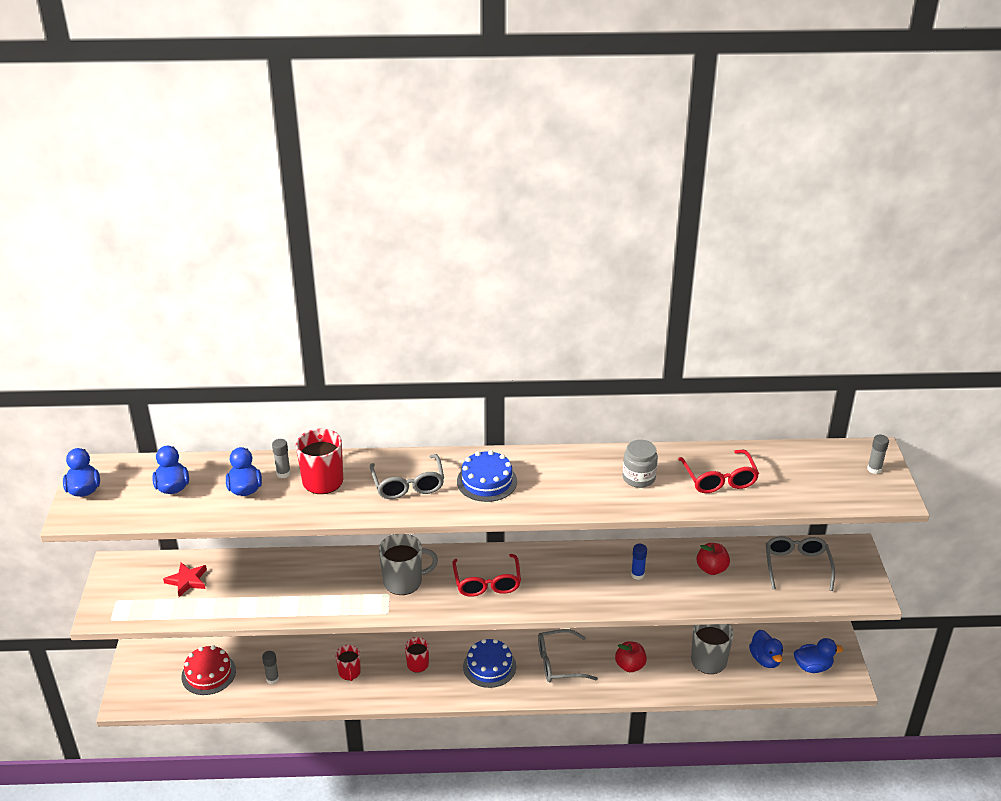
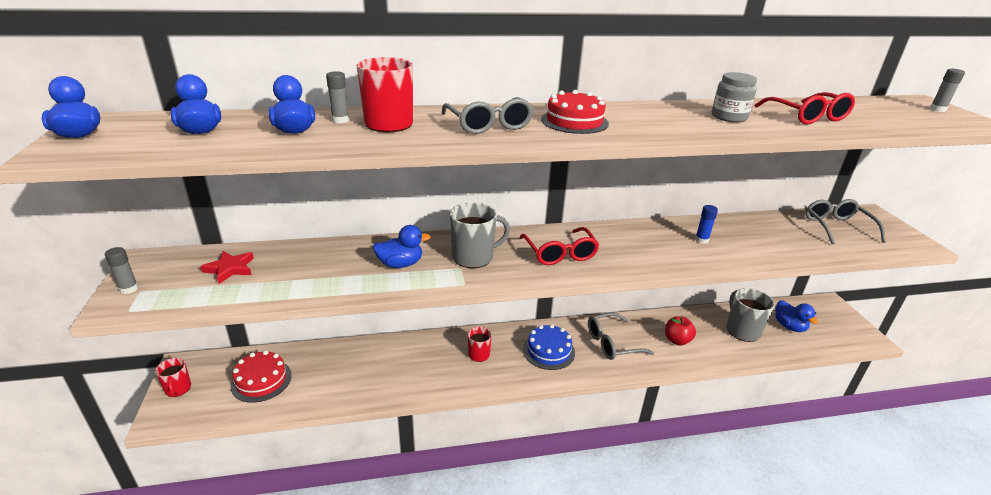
camera: 10 degrees left, 5 degrees down
(272, 679) = (331, 380): grey glue stick -> grey glue stick (129, 289)
(349, 672) = (412, 367): red mug -> red mug (178, 389)
(487, 481) = (574, 121): blue cake -> red cake
(711, 569) = (765, 232): red apple -> none
(812, 667) = (832, 329): blue duck -> blue duck (400, 264)

